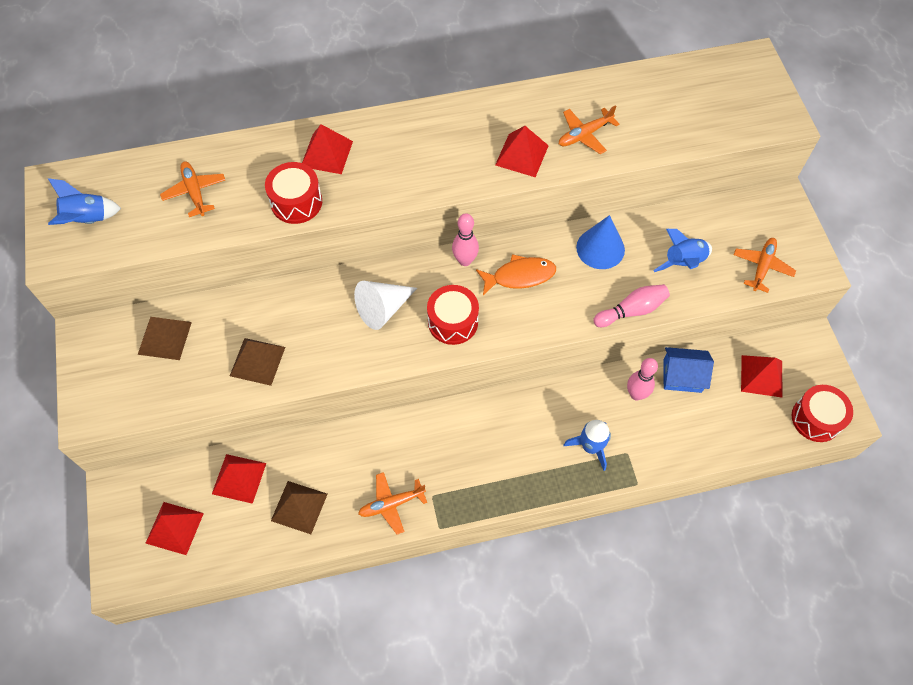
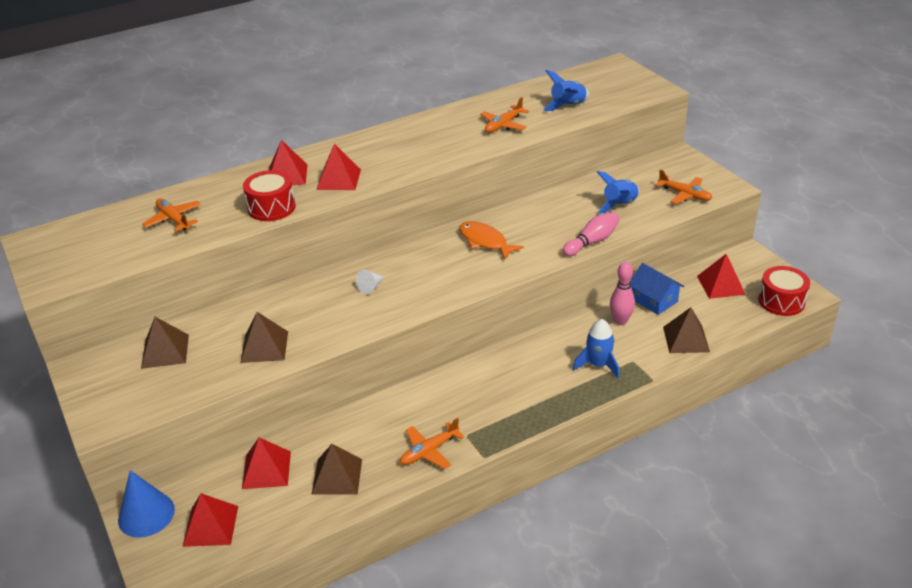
camera: 15 degrees left, 25 degrees down
(87, 219) = (74, 256): blue rocket -> blue rocket (568, 106)
(383, 309) = (371, 287): white cone -> white cone, size x0.52
(453, 322) = (439, 281): red drum -> none
(465, 260) = (432, 242): pink bowling pin -> none
(520, 276) = (485, 241): orange fish -> orange fish turned 105 degrees counterclockwise
(521, 155) = (457, 145): red pyramid -> red pyramid (338, 179)
(600, 248) = (546, 211): blue cone -> blue cone (146, 514)
(682, 376) = (654, 300): blue house -> blue house turned 60 degrees clockwise
(693, 440) = (686, 339): none -> brown pyramid
(762, 267) = (685, 195): orange plane -> orange plane turned 120 degrees clockwise

